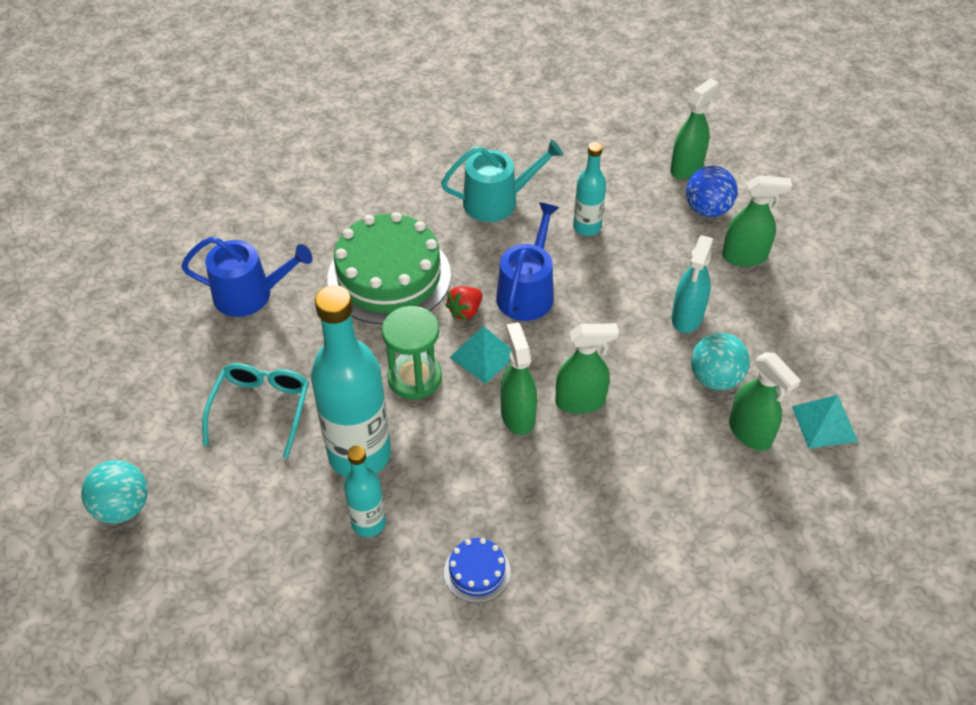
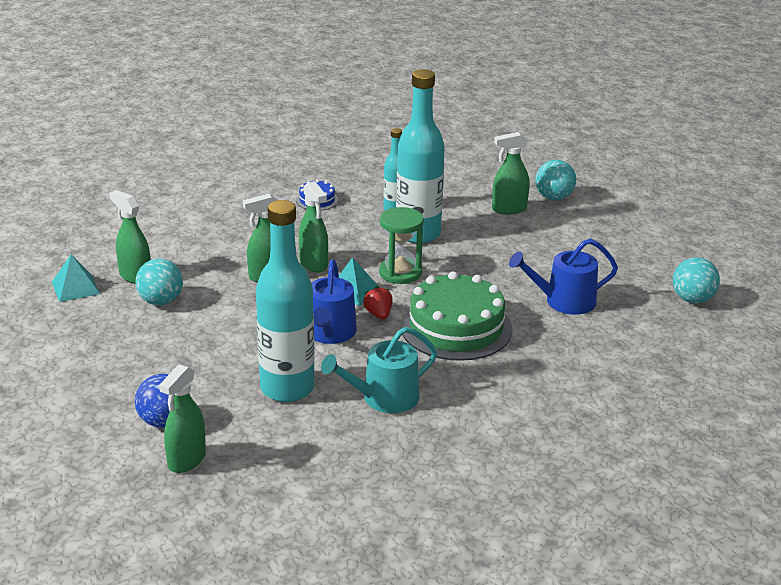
camera: 165 degrees right, 20 degrees down
(108, 272) = (692, 299): none -> turquoise ball
(261, 408) = (502, 245): turquoise glasses -> none
(465, 311) = (378, 314): red strawberry -> red strawberry turned 45 degrees counterclockwise
(587, 227) = (287, 388): turquoise bottle -> turquoise bottle, size x1.92
(687, 317) = (184, 335): turquoise spray bottle -> none
(744, 257) = (128, 386): green spray bottle -> green spray bottle (509, 209)

